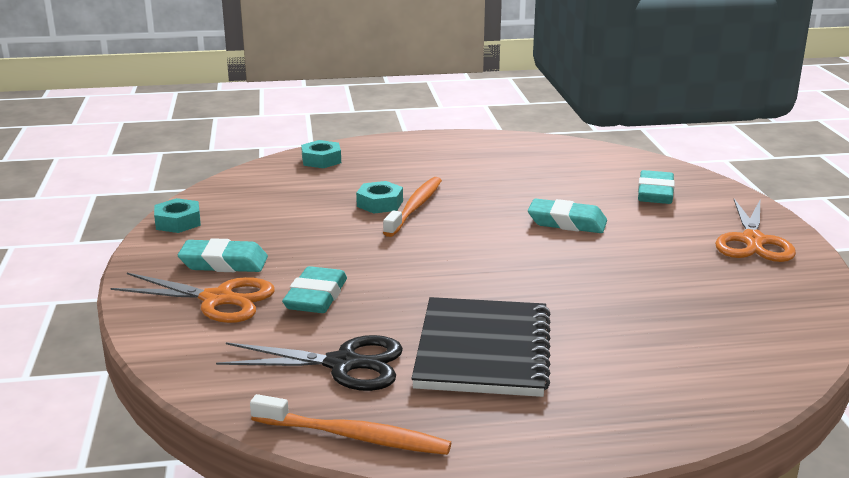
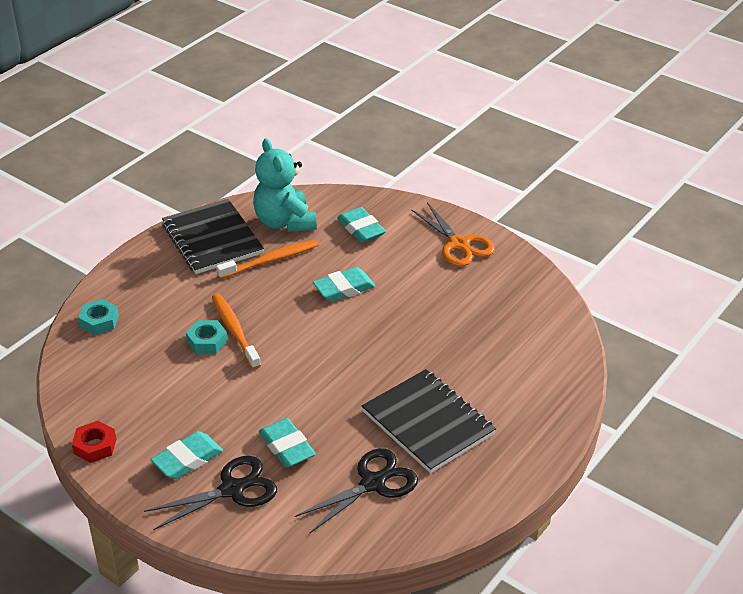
camera: 45 degrees left, 15 degrees up
(178, 222) = (95, 446): turquoise nut -> red nut
(217, 299) = (232, 489): orange scissors -> black scissors
(354, 436) = (443, 522): orange toothbrush -> orange toothbrush (270, 260)
(498, 151) = (212, 239): none -> black notebook
(584, 164) = (284, 222): none -> turquoise teddy bear

